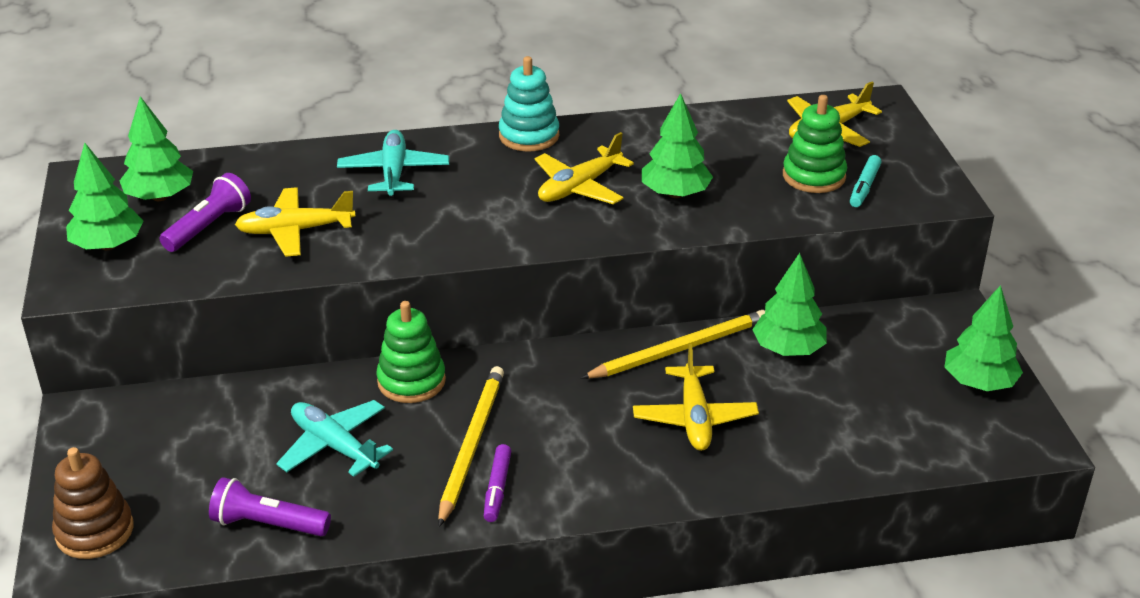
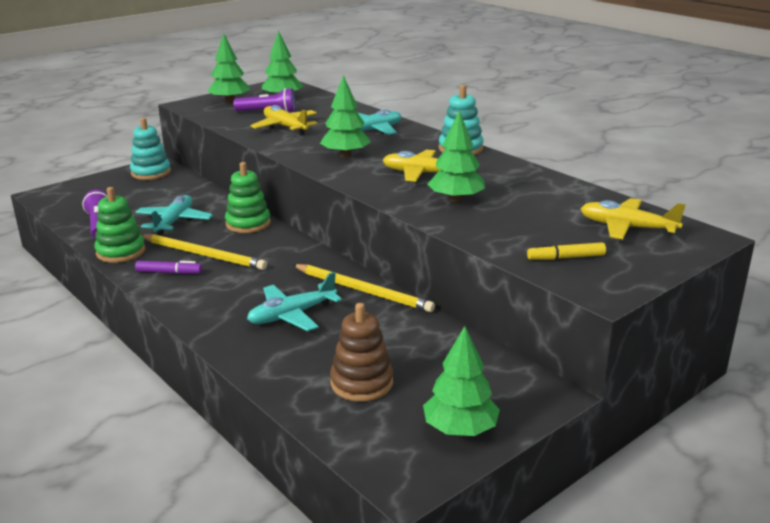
camera: 60 degrees right, 10 degrees down
(94, 531) = (71, 193): brown stacking toy -> brown stacking toy (361, 383)
(109, 426) = (151, 172): none -> turquoise stacking toy
(471, 445) = (203, 255): yellow pencil -> yellow pencil turned 45 degrees clockwise
(497, 489) = (169, 272): purple marker -> purple marker turned 150 degrees counterclockwise
(694, 418) = (292, 315): yellow plane -> turquoise plane
(788, 349) = (408, 330): green tree -> green tree (345, 155)
(814, 176) = (551, 237): green stacking toy -> green stacking toy (121, 252)
(864, 187) = (566, 258): turquoise marker -> yellow marker

